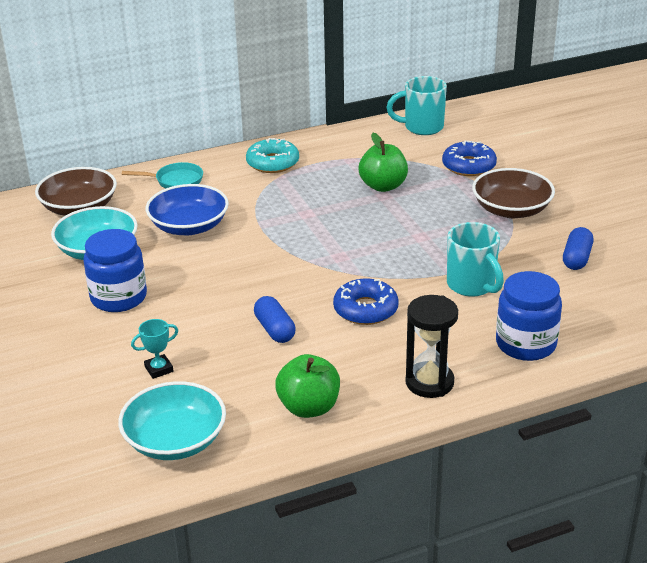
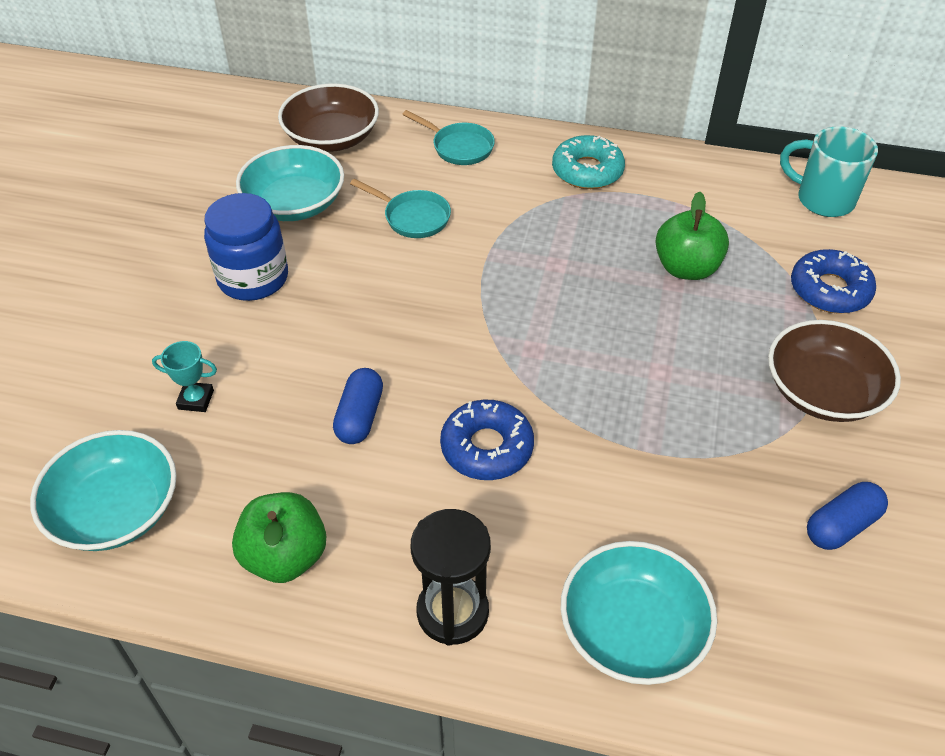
camera: 35 degrees right, 15 degrees up
(189, 226) = (413, 217): blue bowl -> turquoise pan
(472, 286) = (652, 488): turquoise mug -> none
(525, 344) = (632, 630): blue jar -> turquoise bowl

